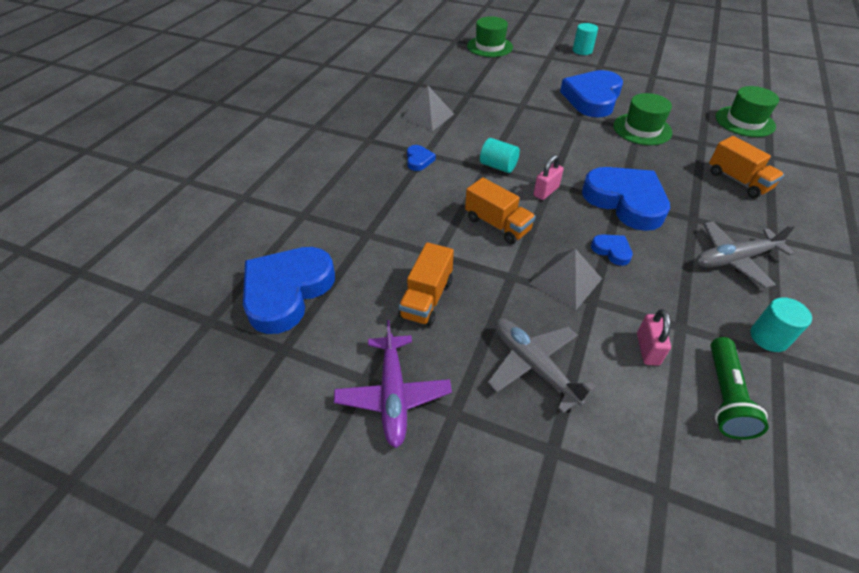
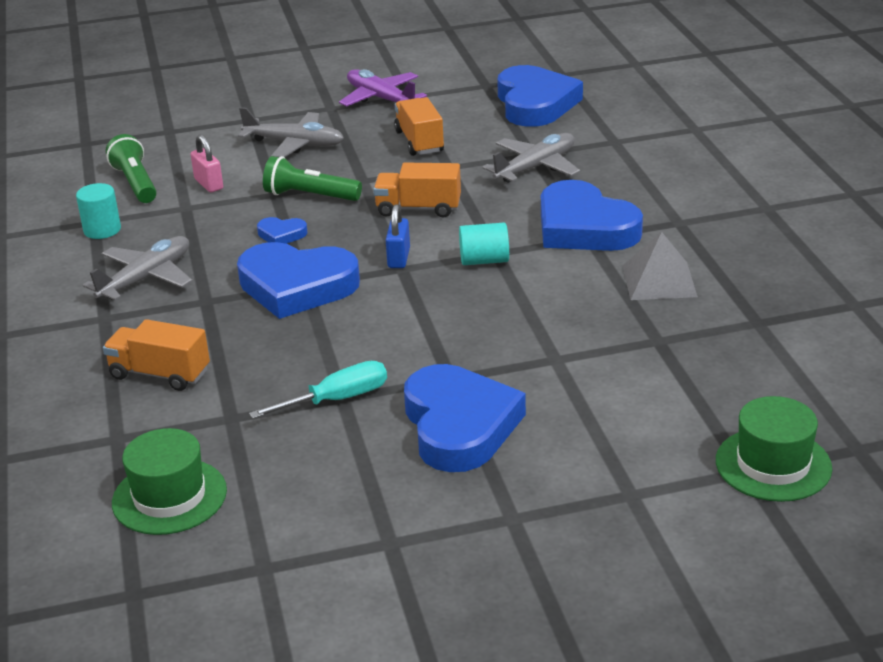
camera: 145 degrees right, 15 degrees down
(382, 220) = (535, 167): none -> grey plane
(419, 160) = (584, 227): blue heart -> blue heart, size x2.31
(546, 191) = (399, 258): pink padlock -> blue padlock
(565, 281) = (310, 196): grey pyramid -> green flashlight
(582, 51) = (587, 550): turquoise cylinder -> none
(642, 129) = (336, 400): green hat -> turquoise screwdriver

